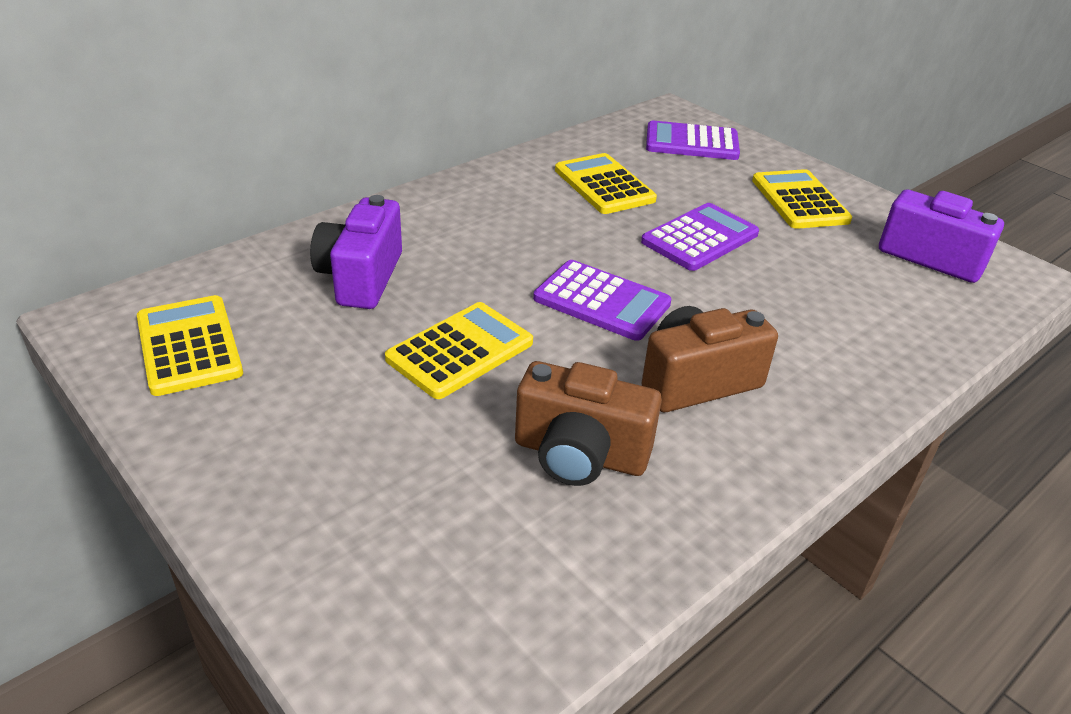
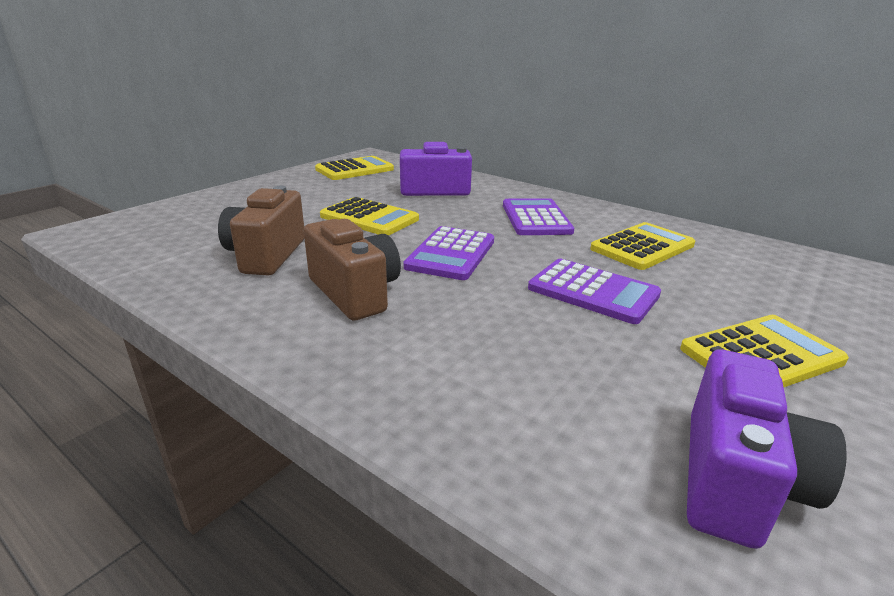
camera: 80 degrees right, 10 degrees down
(692, 142) = (806, 285): purple calculator -> purple calculator (536, 218)

